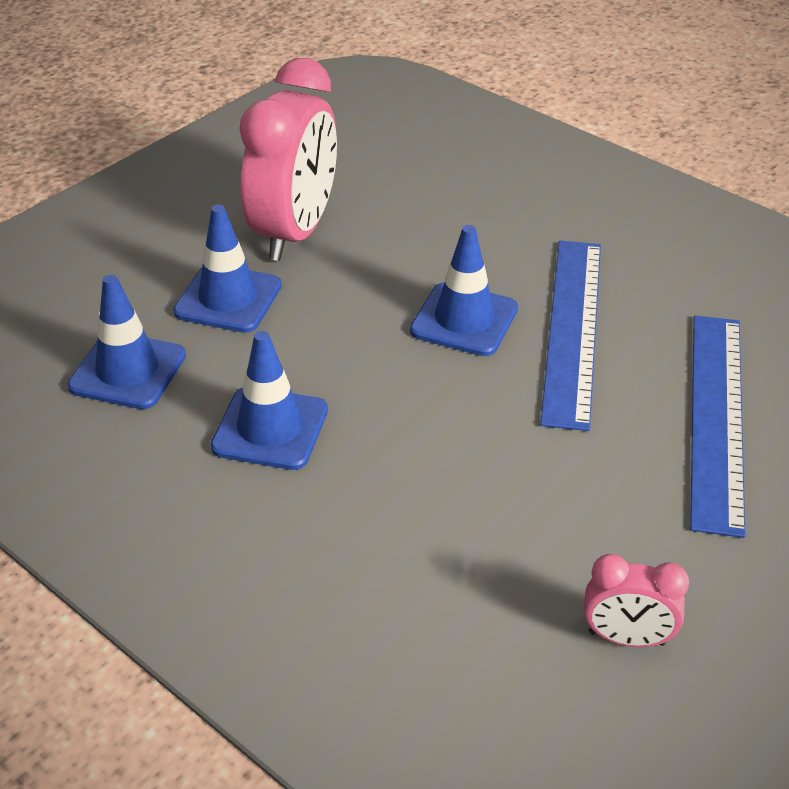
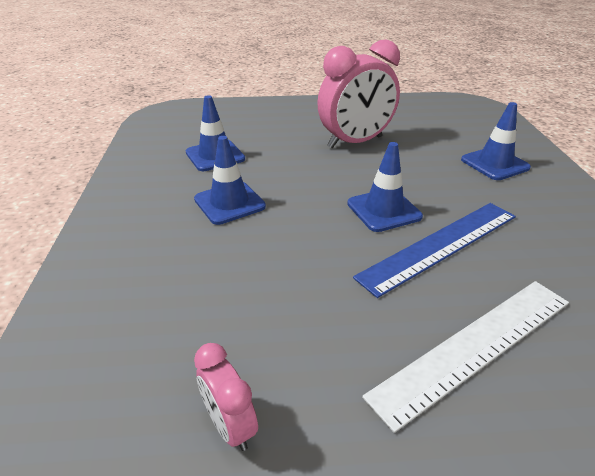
camera: 45 degrees right, 5 degrees down
(228, 299) = (290, 151): blue traffic cone -> blue traffic cone (494, 164)
(716, 418) = (475, 346): blue ruler -> white ruler

